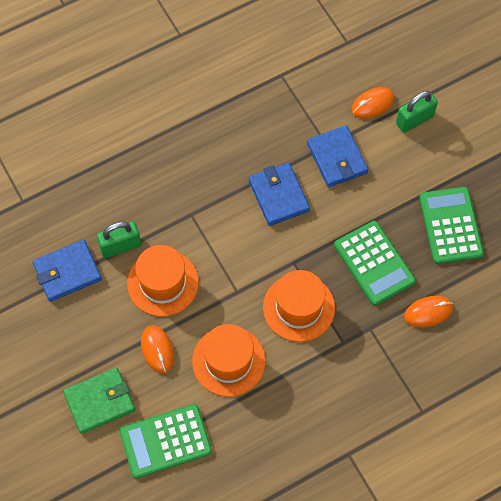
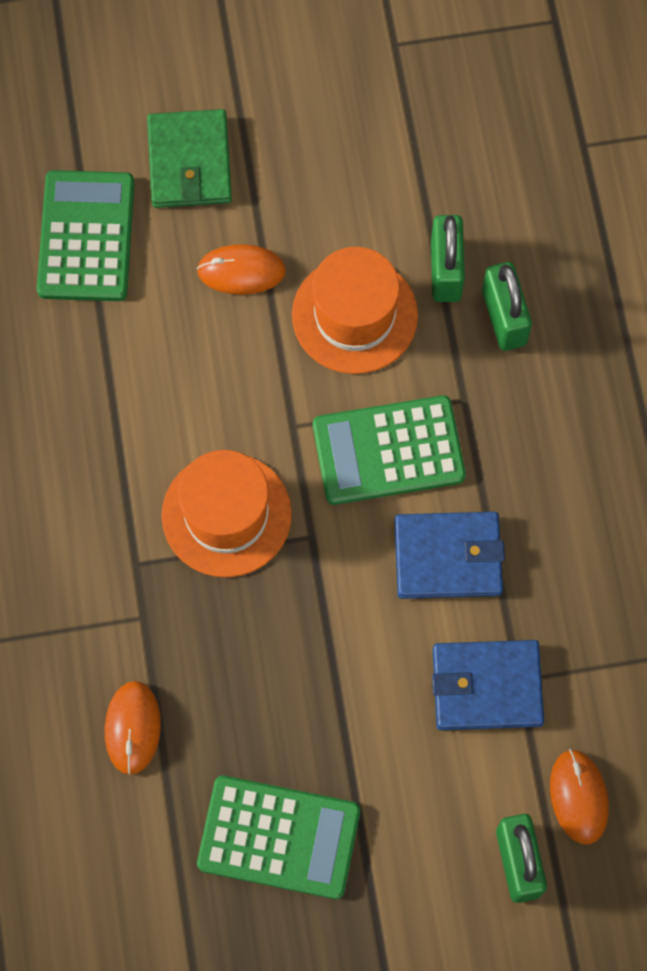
camera: 110 degrees right, 5 degrees up
(67, 272) = (429, 177): blue wallet -> none
(138, 210) = (504, 317): none -> green padlock
(228, 361) = (178, 372): orange hat -> none
(374, 263) = (258, 671): green calculator -> green calculator (388, 451)

